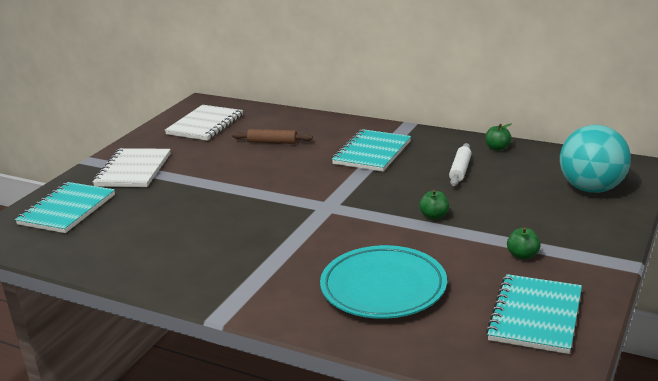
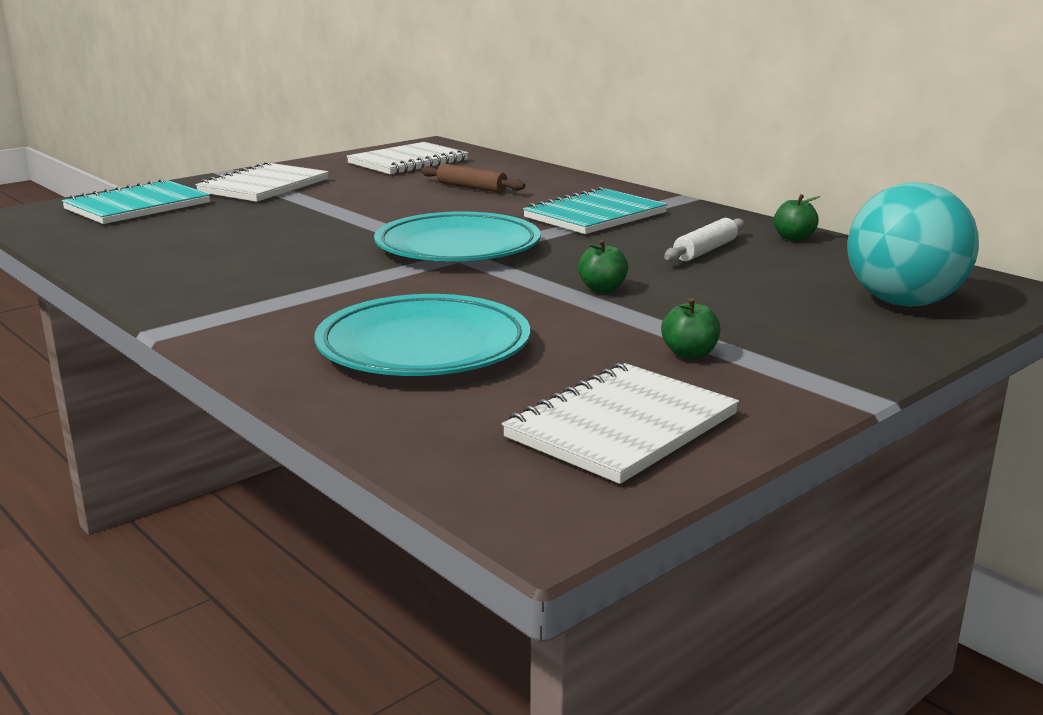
camera: 20 degrees right, 5 degrees down
(319, 200) = (458, 247): none -> turquoise plate
(535, 316) = (622, 426): turquoise notebook -> white notebook

